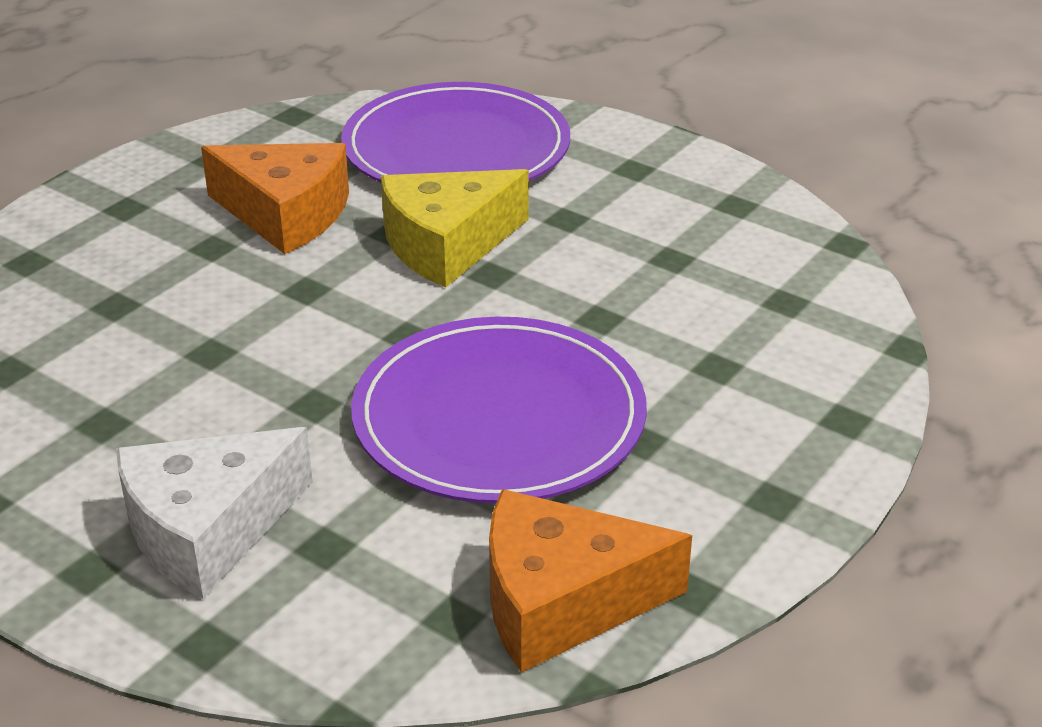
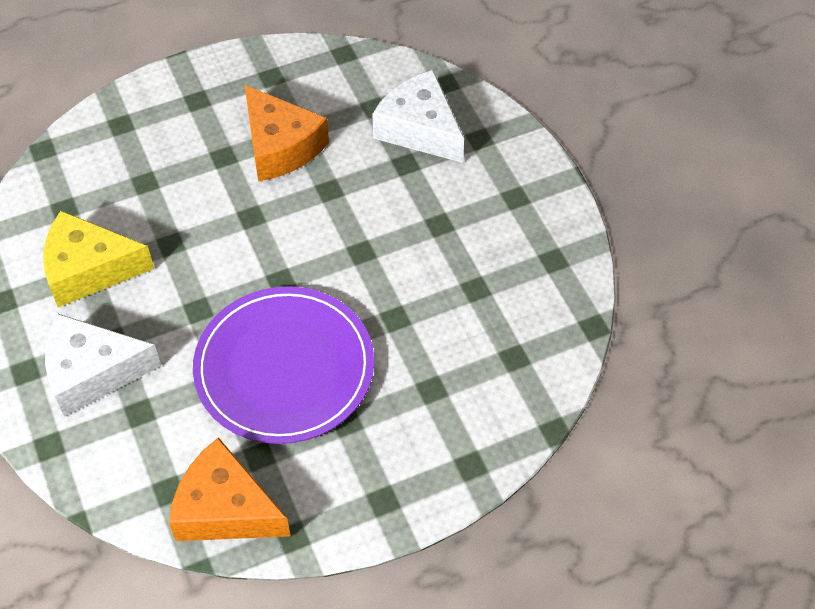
camera: 30 degrees right, 20 degrees up
(447, 245) = (353, 215): yellow cheese -> yellow cheese (89, 269)
(456, 148) = (420, 129): purple plate -> white cheese

